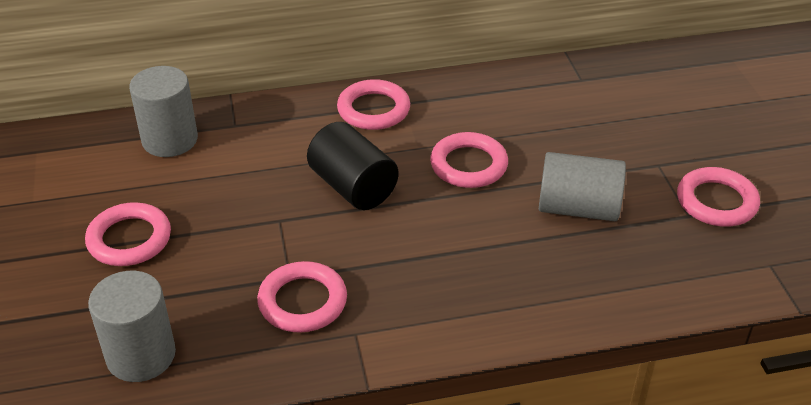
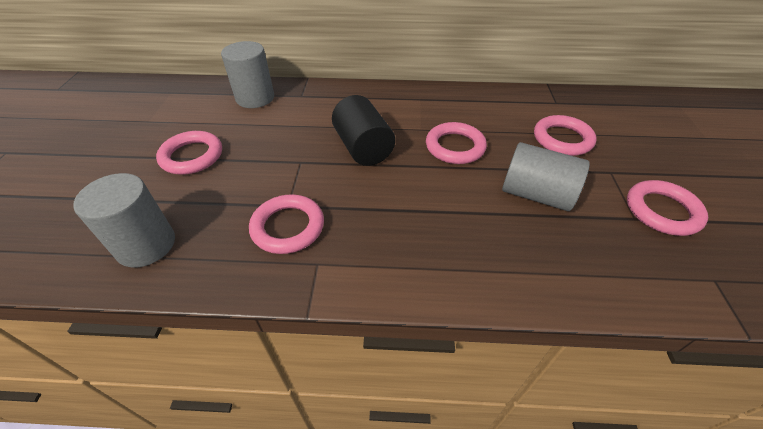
camera: 15 degrees right, 5 degrees up
(373, 109) = (398, 100): pink ring -> pink ring (562, 139)

